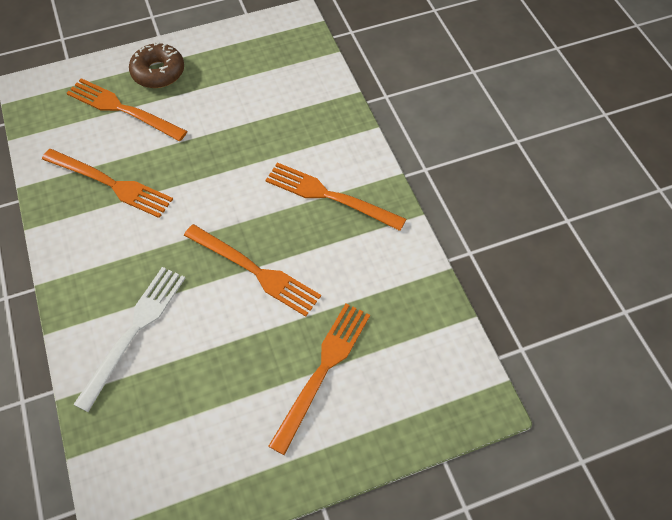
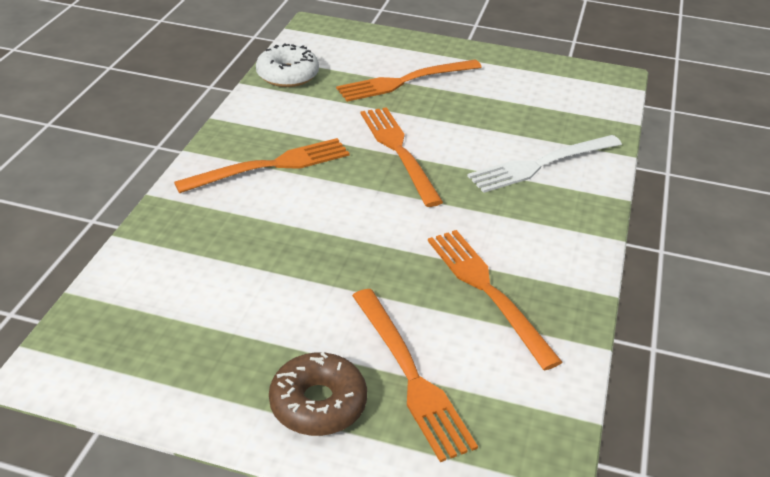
camera: 145 degrees left, 20 degrees down
(329, 196) = (271, 166): orange fork -> orange fork turned 90 degrees counterclockwise
(425, 305) = (287, 75): none -> white donut

